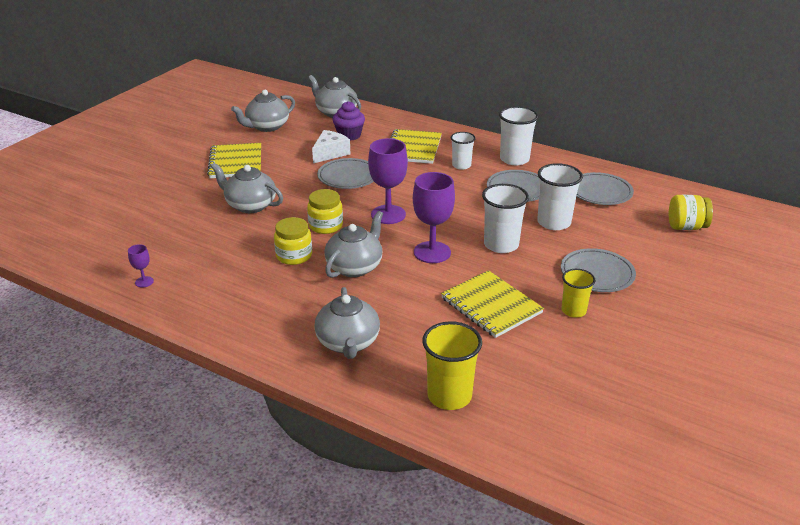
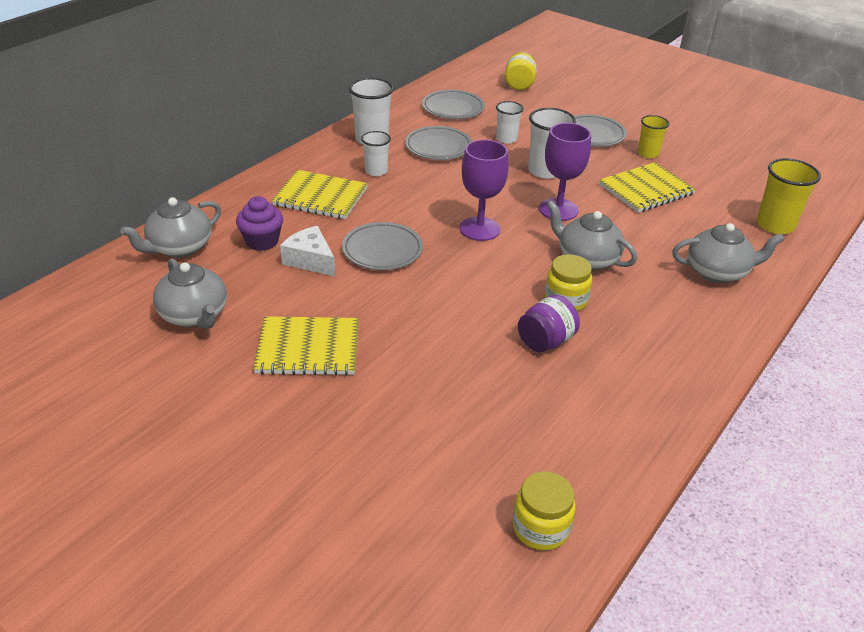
camera: 85 degrees left, 5 degrees up
(144, 282) = (629, 429): purple goblet -> none
(242, 247) = (545, 341): none -> purple jar
(250, 205) = (441, 334): grey teapot -> none
(325, 226) = (500, 274): yellow jar -> yellow jar (540, 528)
(554, 222) = (506, 139): white cup -> white cup, size x0.63

